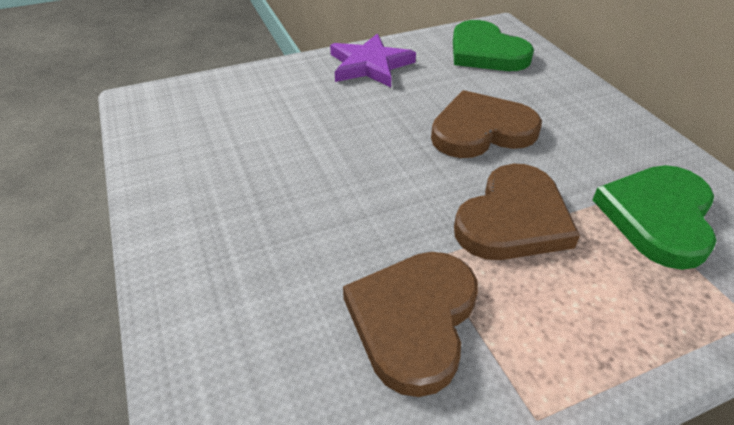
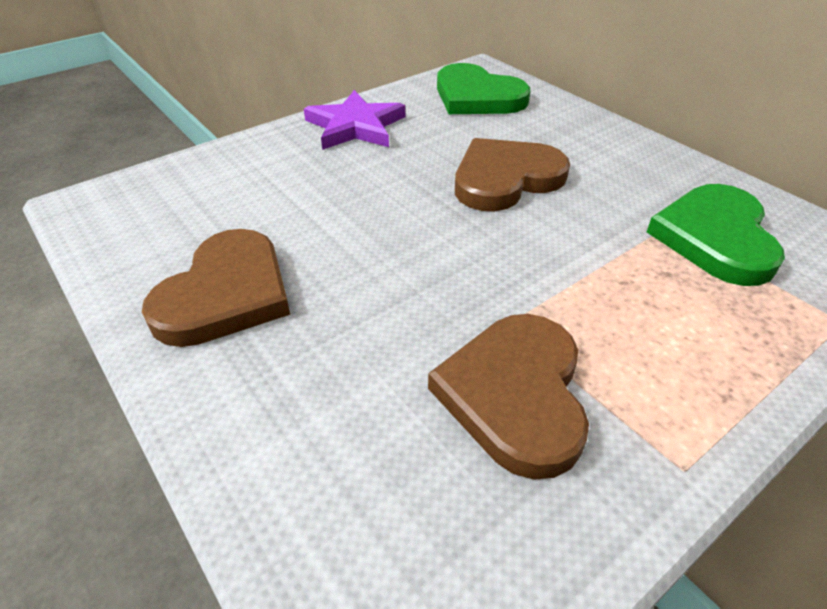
camera: 15 degrees left, 0 degrees up
(513, 219) = (576, 266): brown heart -> brown heart (226, 294)

